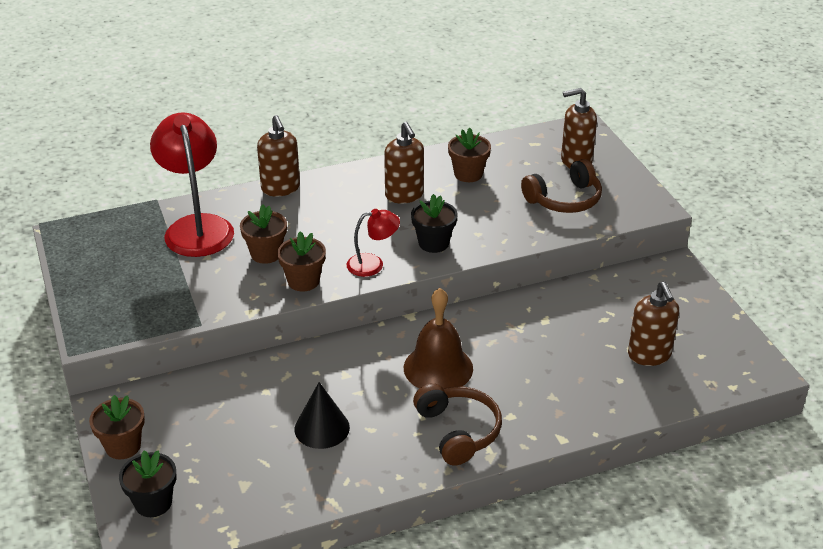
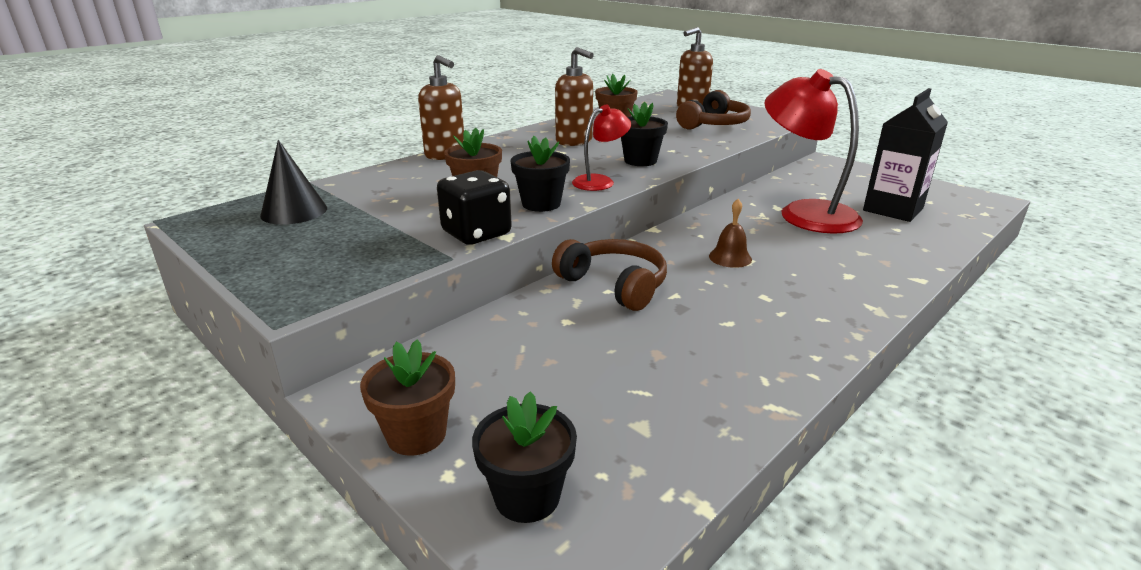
camera: 25 degrees left, 10 degrees down
(197, 227) = (374, 190): red lamp -> red lamp (804, 213)
(233, 303) = (476, 233): none -> black dice
(303, 281) = (541, 204): brown flower pot -> black flower pot
(322, 428) = (672, 336): black cone -> black cone (294, 211)
(438, 368) = (730, 257): brown bell -> brown bell, size x0.52
(458, 431) = (819, 299): brown headphones -> brown headphones (614, 284)
(649, 355) = (893, 209): brown soap dispenser -> black carton

